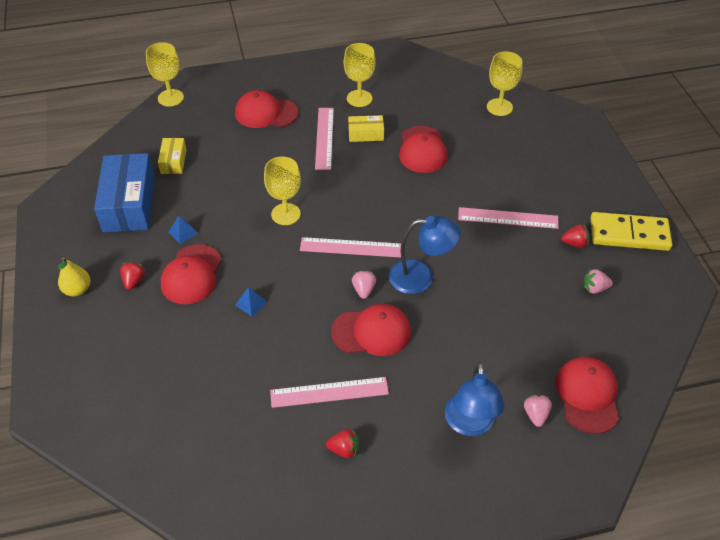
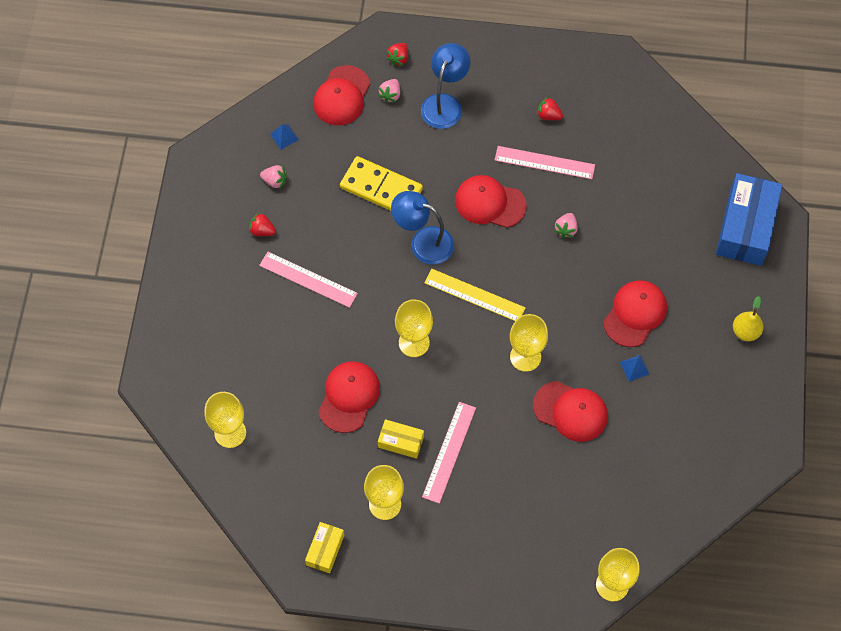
camera: 160 degrees left, 15 degrees up
(129, 204) = (684, 425): blue box -> blue box (745, 227)
(134, 281) = (691, 324): red strawberry -> red strawberry (398, 58)
(173, 161) = (627, 472): yellow box -> yellow box (325, 550)
(251, 303) = (587, 265): blue pyramid -> blue pyramid (284, 137)
(266, 113) = (503, 517): red cap -> red cap (570, 411)
(351, 247) = (474, 295): pink ruler -> yellow ruler
(363, 290) = (480, 246): pink strawberry -> pink strawberry (566, 229)
(388, 198) = (414, 342): none -> yellow goblet
(629, 234) = (205, 224): yellow domino -> yellow domino (381, 189)

